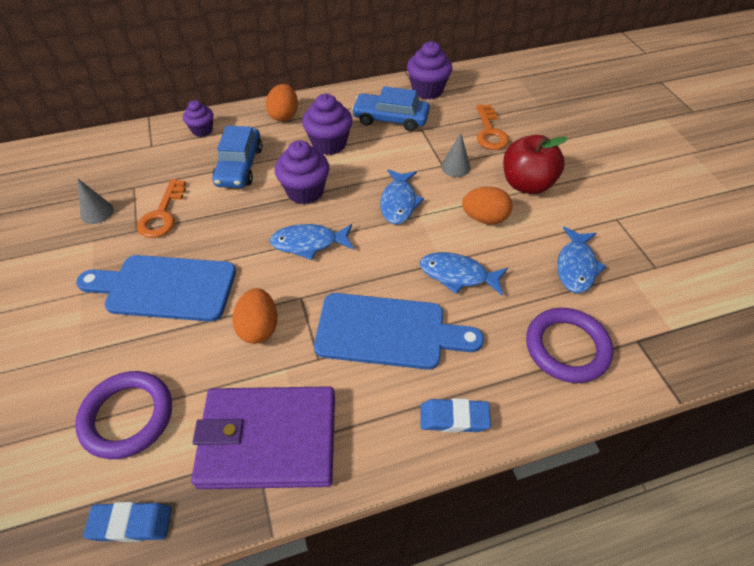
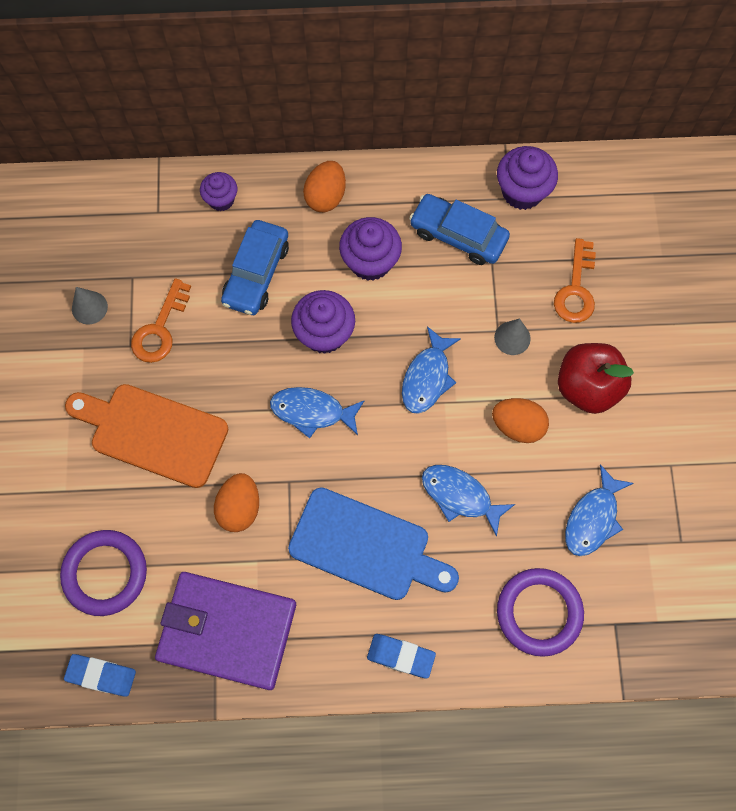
camera: 15 degrees right, 20 degrees up
(165, 288) = (153, 433): blue cutting board -> orange cutting board

